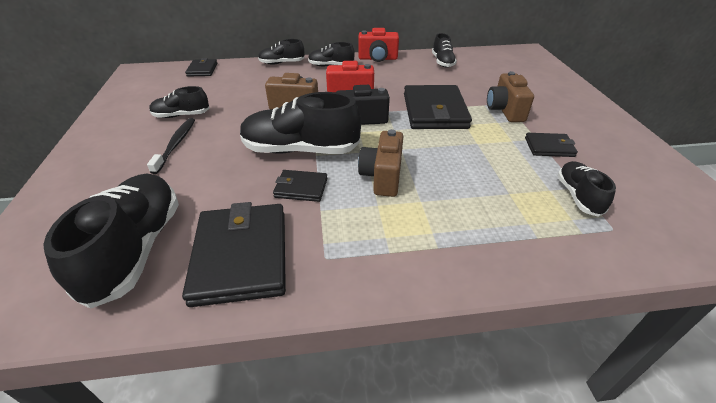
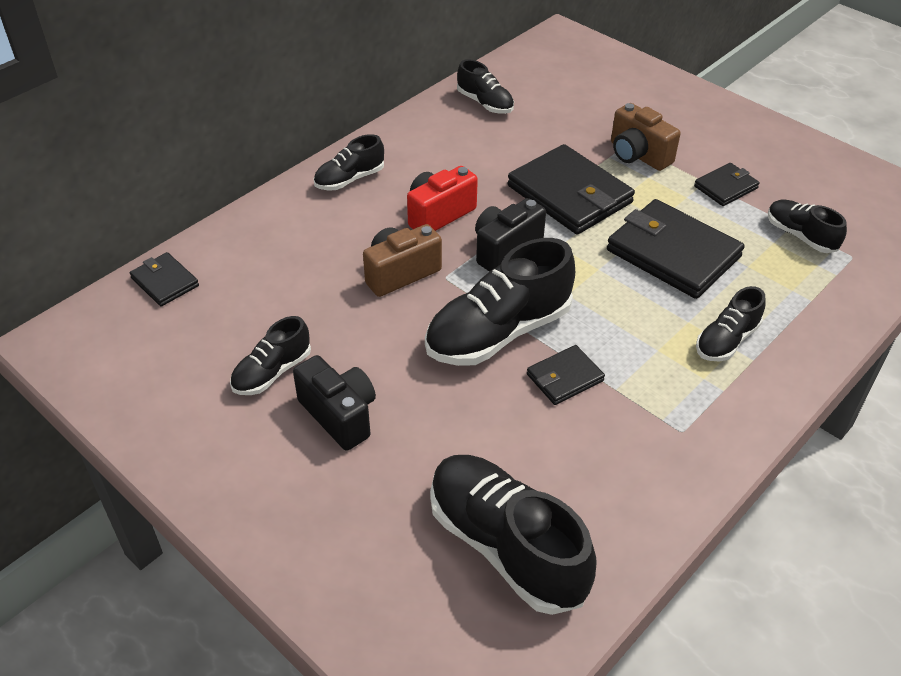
camera: 40 degrees left, 5 degrees up
(176, 144) = (339, 415): black toothbrush -> black camera
(241, 255) = (611, 480): black wallet -> black wallet (673, 253)
(282, 63) = (271, 208): black shoe -> black shoe (726, 340)
(378, 59) = (395, 135): red camera -> none
(382, 177) = (623, 315): brown camera -> none

